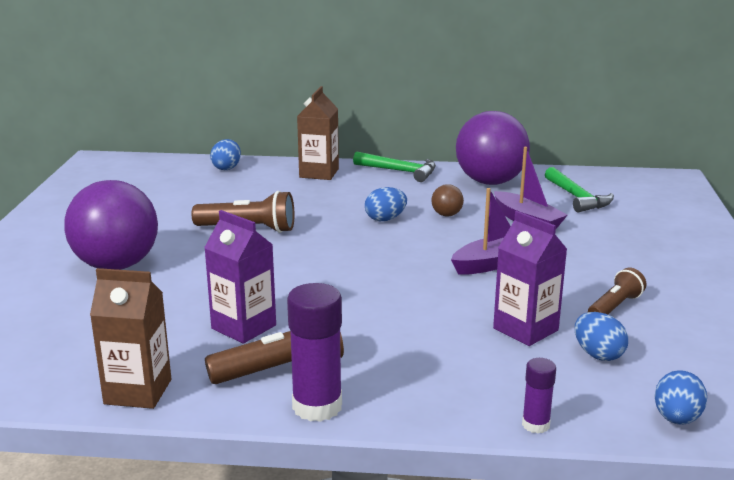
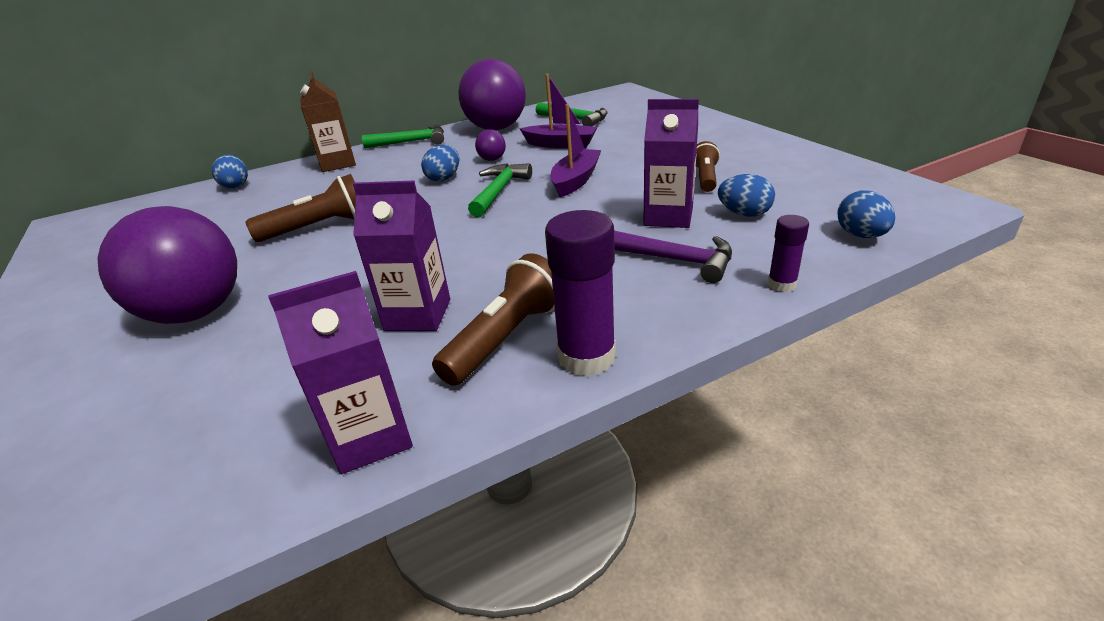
camera: 30 degrees left, 10 degrees up
(138, 392) = (370, 437): brown carton -> purple carton
(414, 249) = (498, 191): none -> green hammer
(446, 215) = (492, 159): brown ball -> purple ball
(477, 367) = (674, 260): none -> purple hammer

